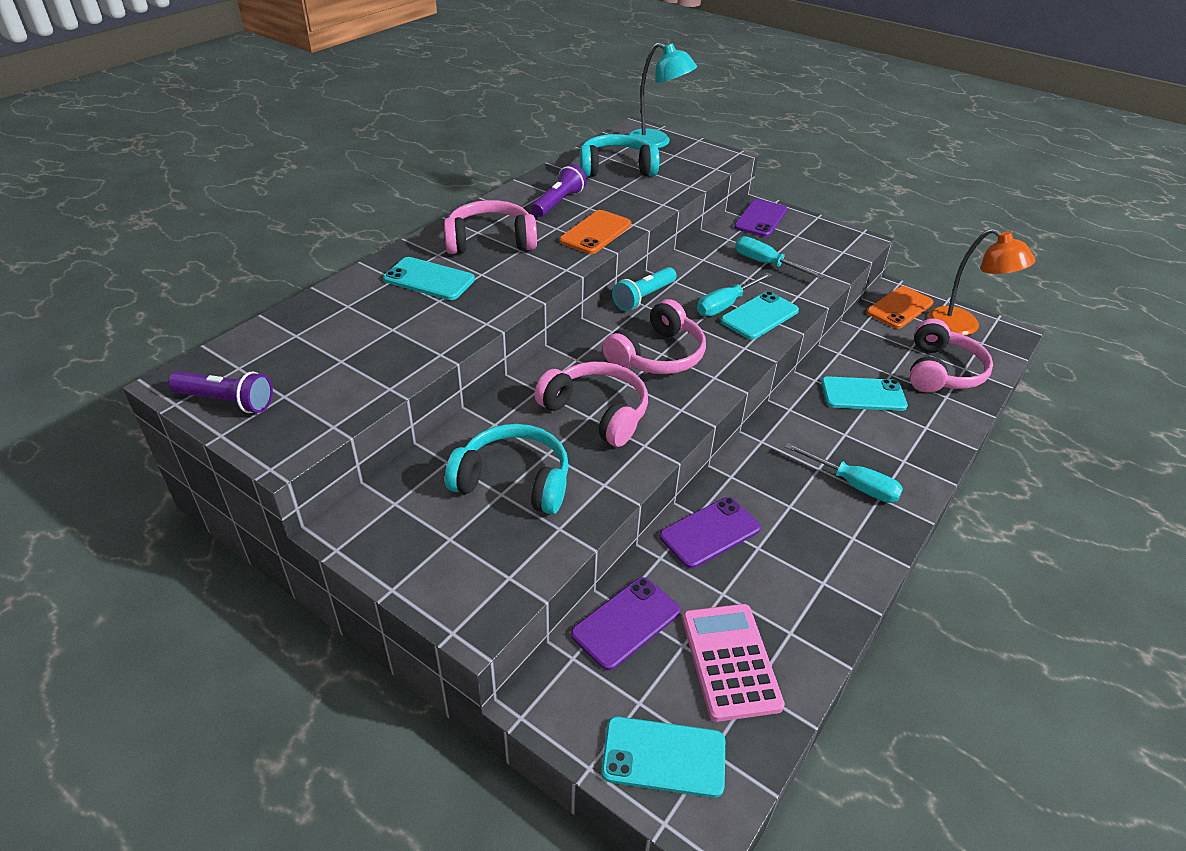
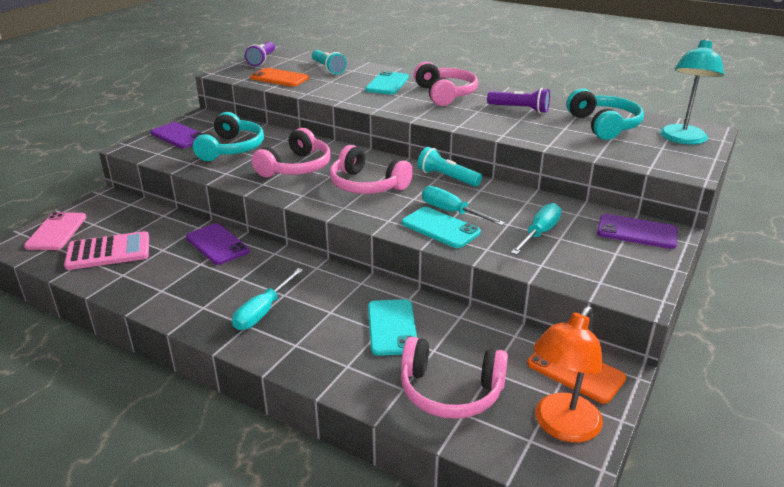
camera: 85 degrees right, 10 degrees down
(327, 328) = (328, 69): none -> turquoise flashlight
(595, 233) = (478, 123): orange phone -> orange phone (279, 78)
(626, 623) = (149, 218): purple phone -> purple phone (179, 136)
(663, 757) = (56, 231): turquoise phone -> pink phone

